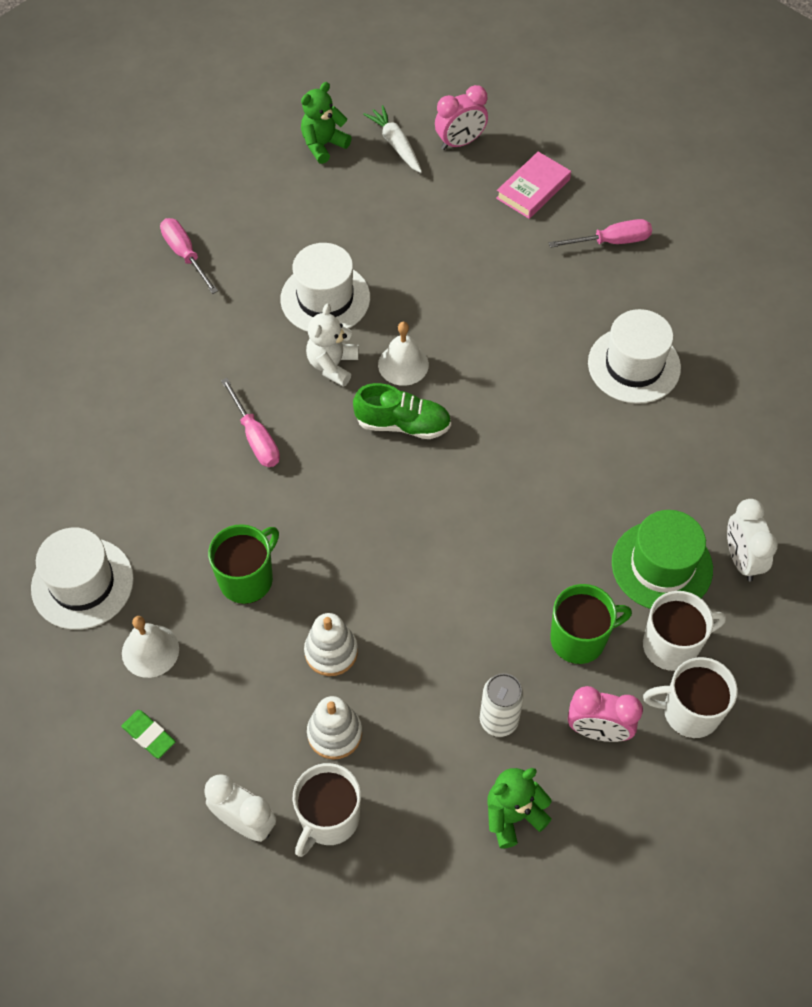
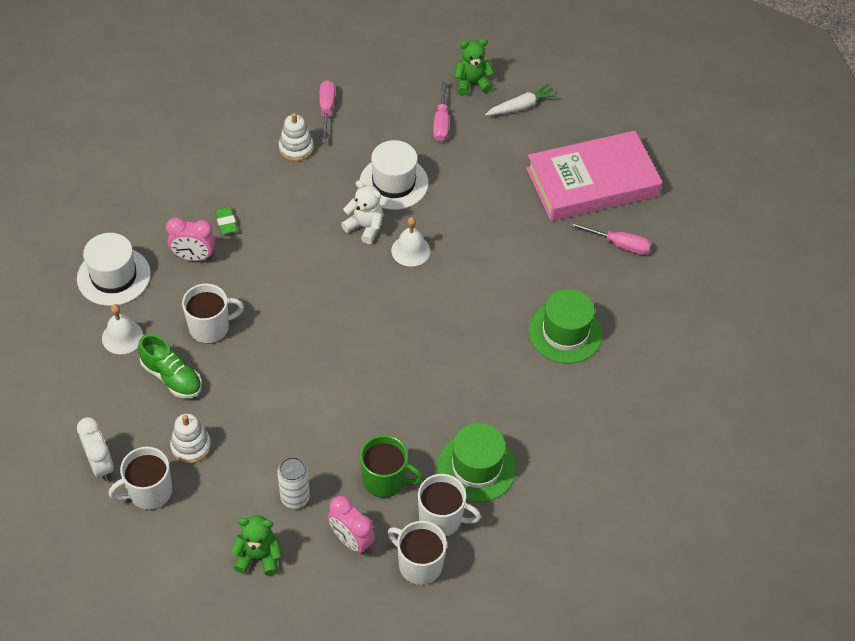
camera: 30 degrees right, 5 degrees down
(149, 735) = (85, 384): green eraser -> green eraser (226, 222)
(247, 579) = (210, 327): green mug -> white mug
(255, 437) = (281, 246): pink screwdriver -> pink screwdriver (441, 122)
(331, 652) = (226, 398): white stacking toy -> white stacking toy (296, 148)
(332, 365) = (365, 227): white teddy bear -> white teddy bear turned 75 degrees clockwise
(395, 144) = (521, 106): white carrot -> white carrot turned 60 degrees clockwise
(403, 424) = (380, 287): green shoe -> green shoe (172, 377)
(460, 142) = (566, 126): pink clock -> pink clock (194, 257)
(533, 189) = (592, 182): pink book -> pink book, size x2.12
(634, 365) = (565, 332): white hat -> green hat
(741, 559) = (533, 494): white clock -> none

